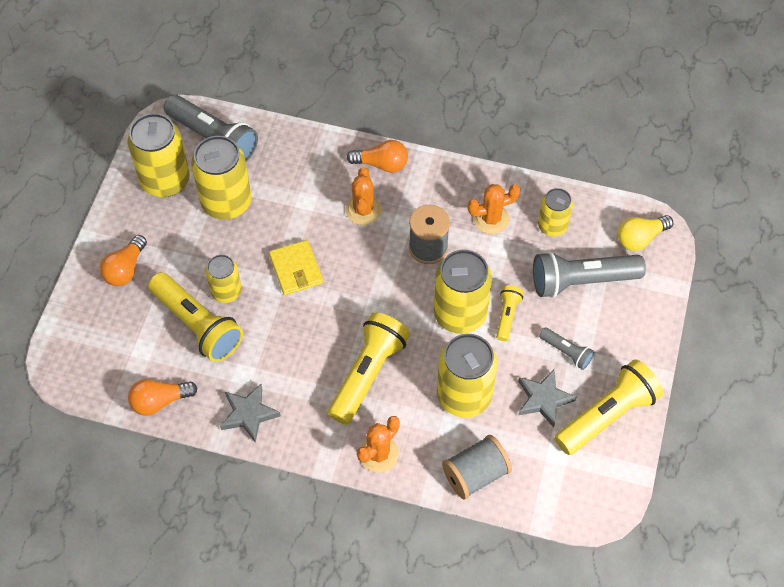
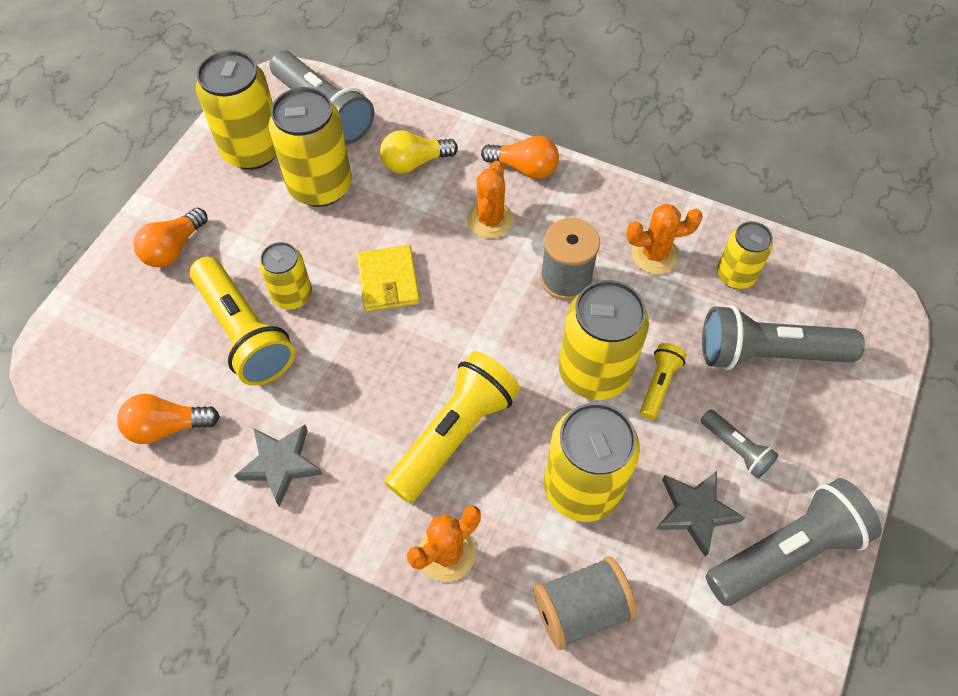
camera: 10 degrees right, 0 degrees up
(607, 415) = (786, 551): yellow flashlight -> grey flashlight
(640, 238) = (854, 308): yellow light bulb -> yellow light bulb (415, 162)

